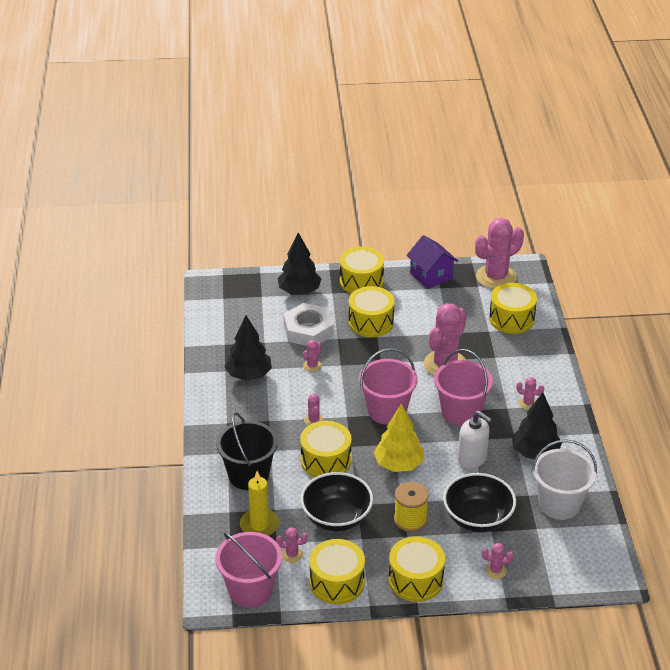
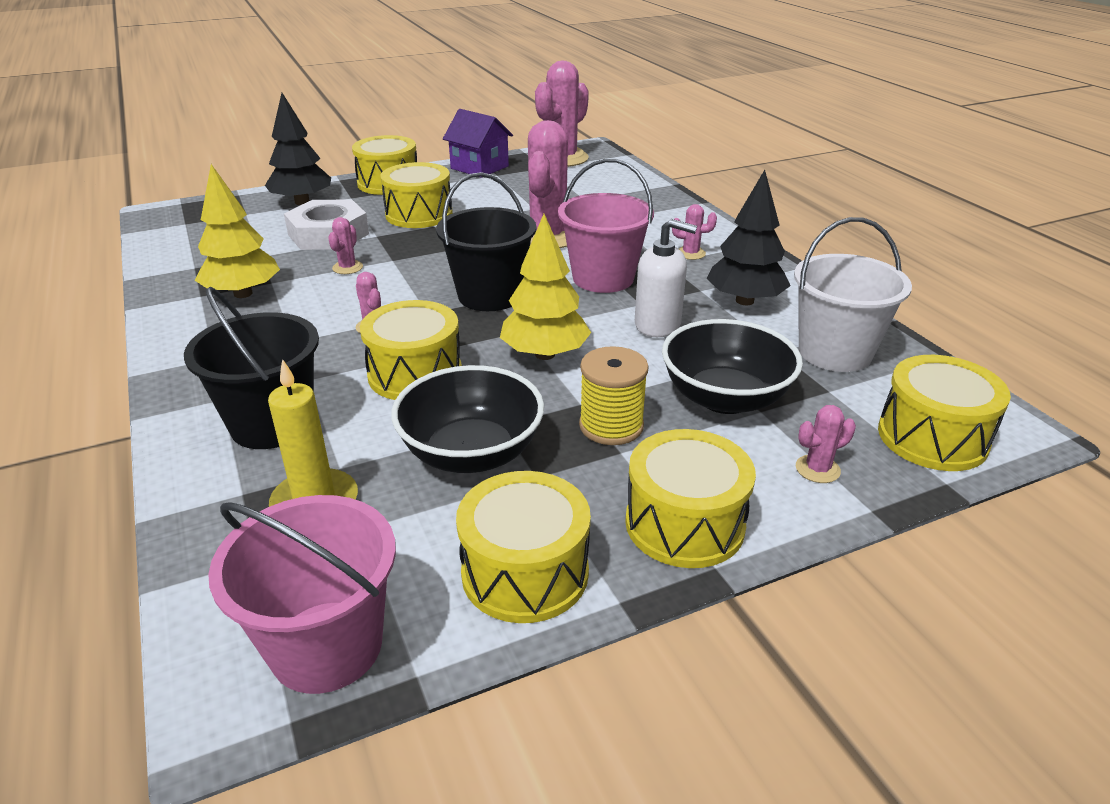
camera: 20 degrees left, 5 degrees down
(248, 375) = (243, 294): black tree -> yellow tree
(292, 555) = (404, 542): pink cactus -> none
(387, 411) = (490, 296): pink bucket -> black bucket
(511, 319) = (606, 186): yellow drum -> yellow drum (932, 437)

